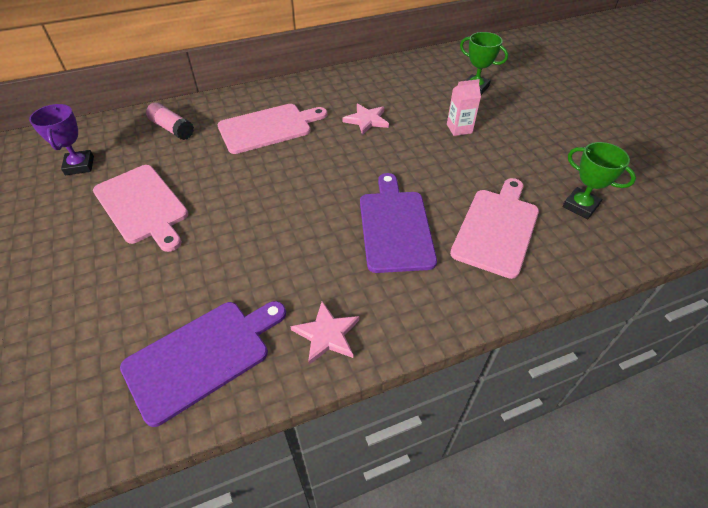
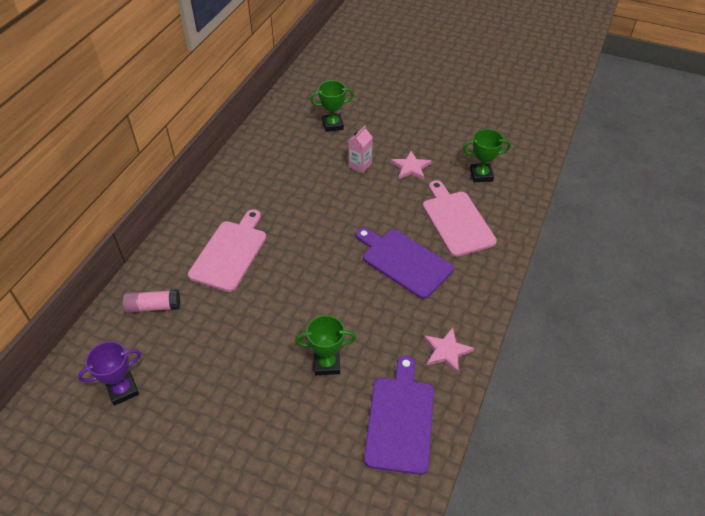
camera: 45 degrees left, 0 degrees up
(79, 166) = (123, 390): purple trophy -> purple trophy turned 60 degrees counterclockwise
(142, 206) = (224, 376): pink cutting board -> none
(217, 257) = (327, 364): none -> green trophy
(366, 120) = (292, 199): pink star -> pink star (411, 167)

